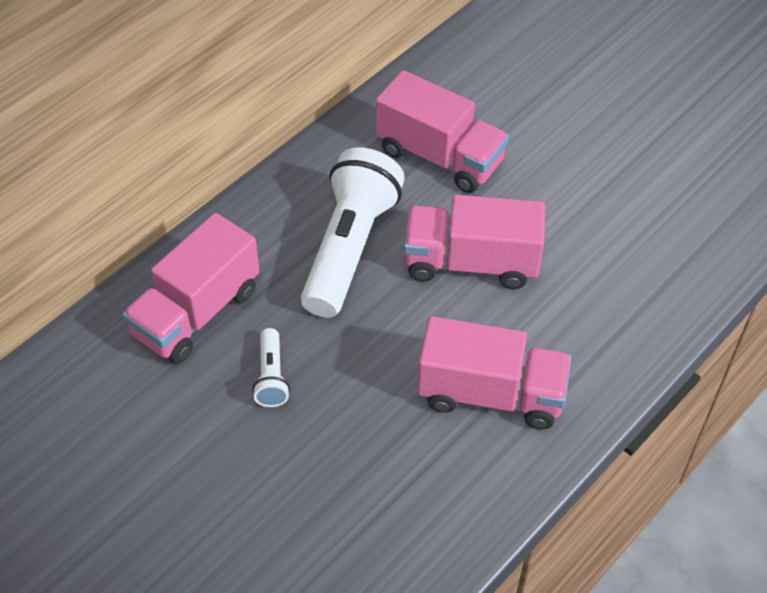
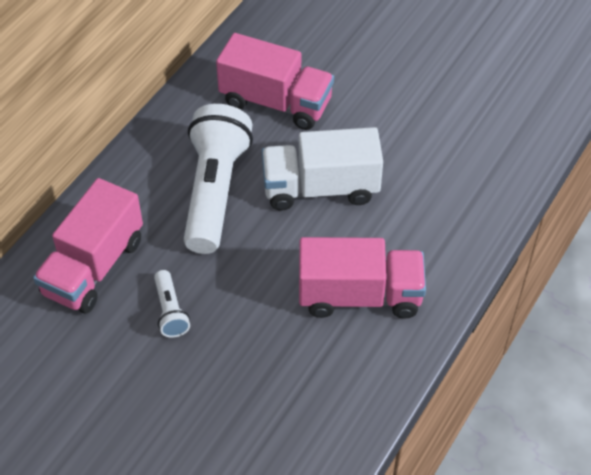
camera: 10 degrees left, 0 degrees up
(471, 262) = (320, 188): pink truck -> white truck

